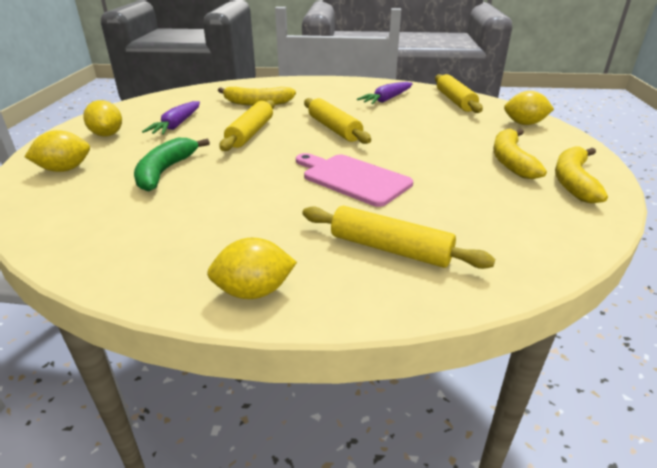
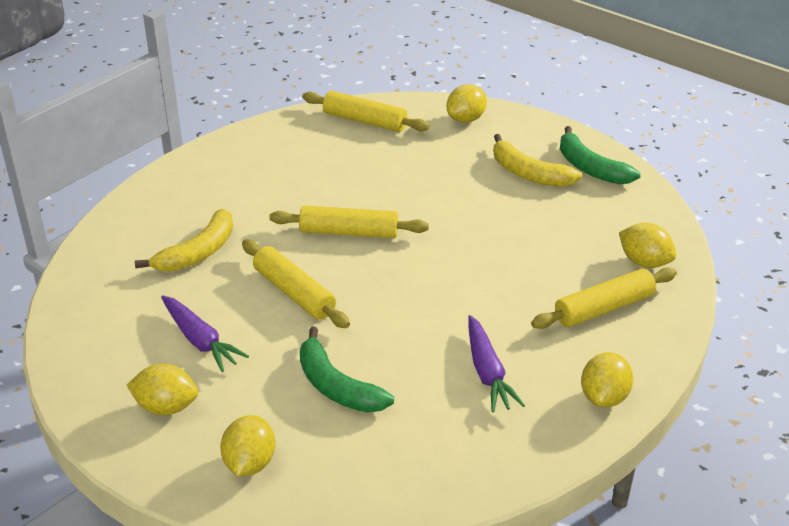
camera: 55 degrees left, 5 degrees up
(353, 178) = (475, 273): pink cutting board -> none
(387, 99) = (306, 159): purple carrot -> purple carrot (487, 372)
(493, 250) = (644, 262): none -> yellow lemon
(573, 181) = (590, 168): yellow banana -> green banana

